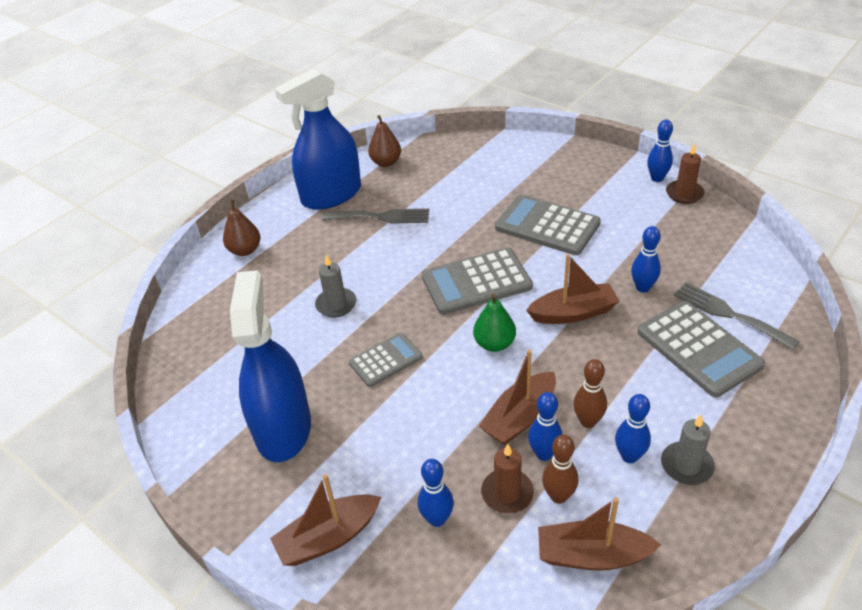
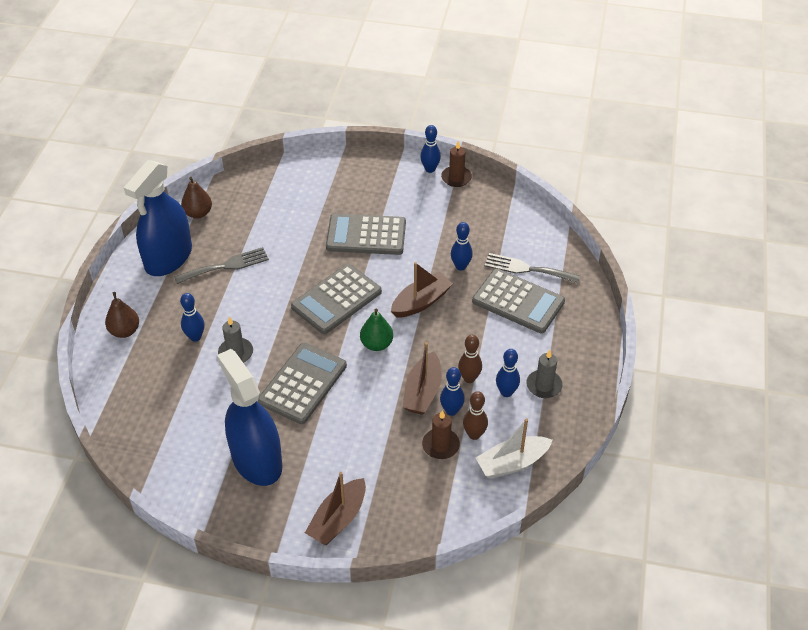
camera: 30 degrees left, 5 degrees up
(386, 360) = (303, 384): grey calculator -> grey calculator, size x1.66
(437, 519) = (404, 479): blue bowling pin -> blue bowling pin (195, 337)
(592, 555) = (512, 463): brown boat -> white boat

